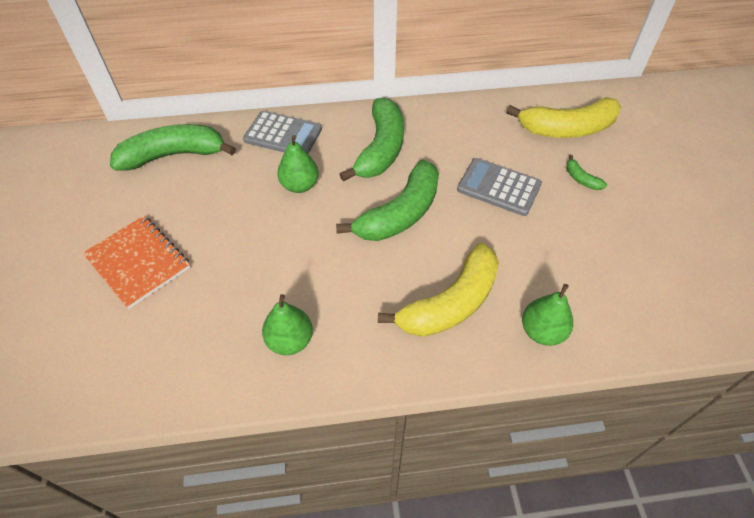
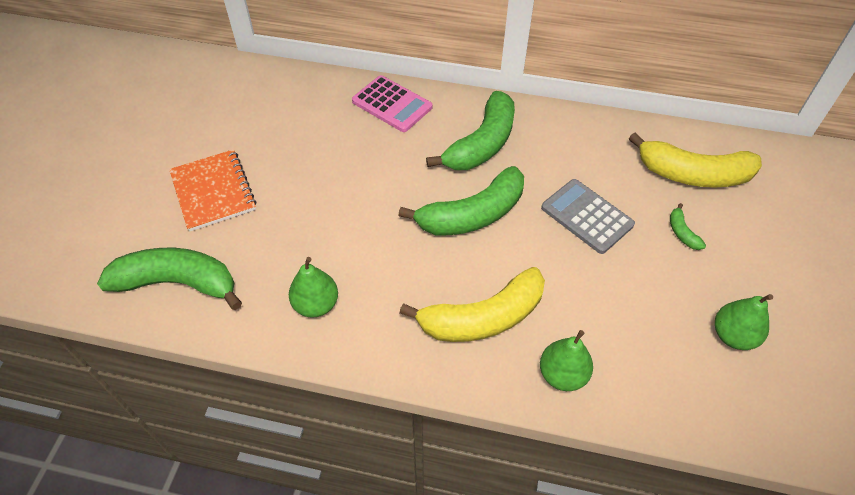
camera: 20 degrees right, 0 degrees up
(174, 155) = (283, 99): green banana -> green banana (177, 283)
(283, 134) = (392, 104): grey calculator -> pink calculator
(300, 185) = (387, 159): green pear -> green pear (733, 336)

